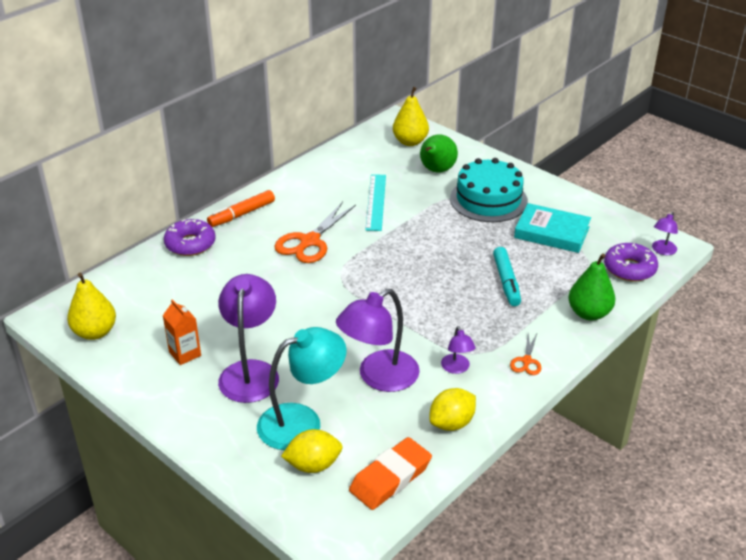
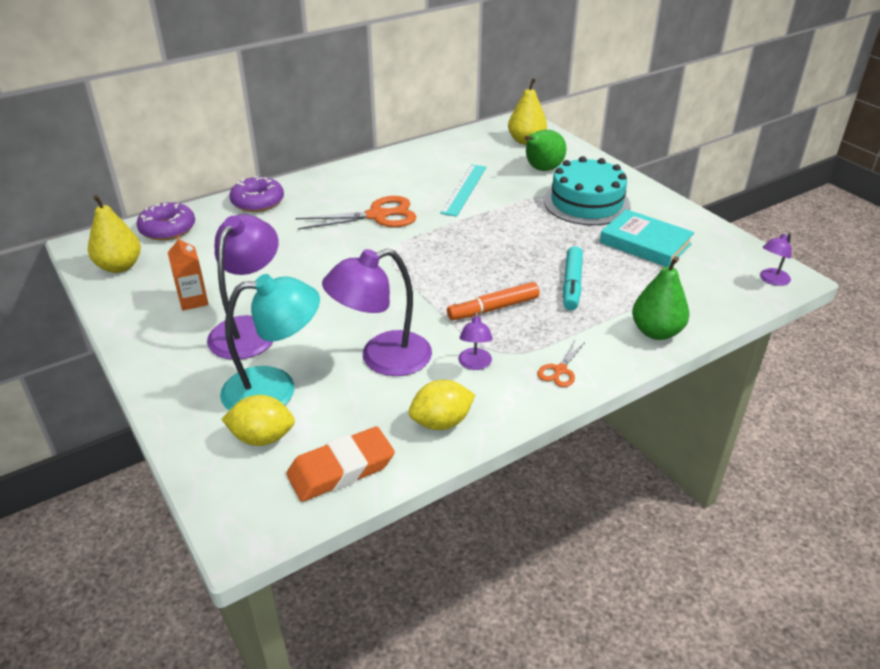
camera: 15 degrees right, 0 degrees up
(242, 214) = (323, 183): orange marker -> orange marker (493, 308)
(309, 241) = (377, 216): orange scissors -> orange scissors turned 150 degrees counterclockwise
(629, 268) = (724, 292): purple donut -> purple donut (168, 229)

